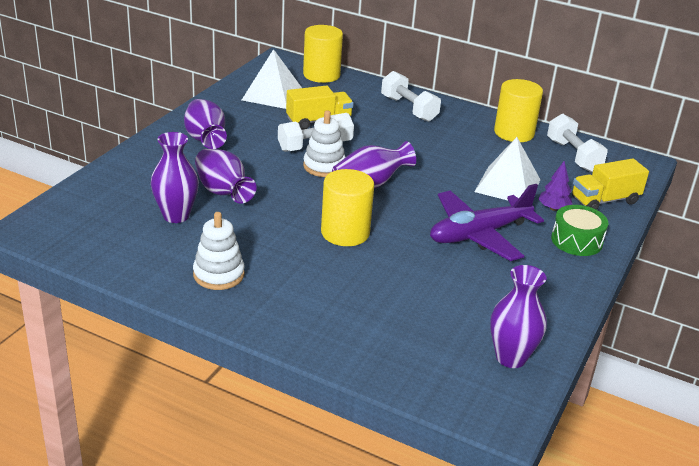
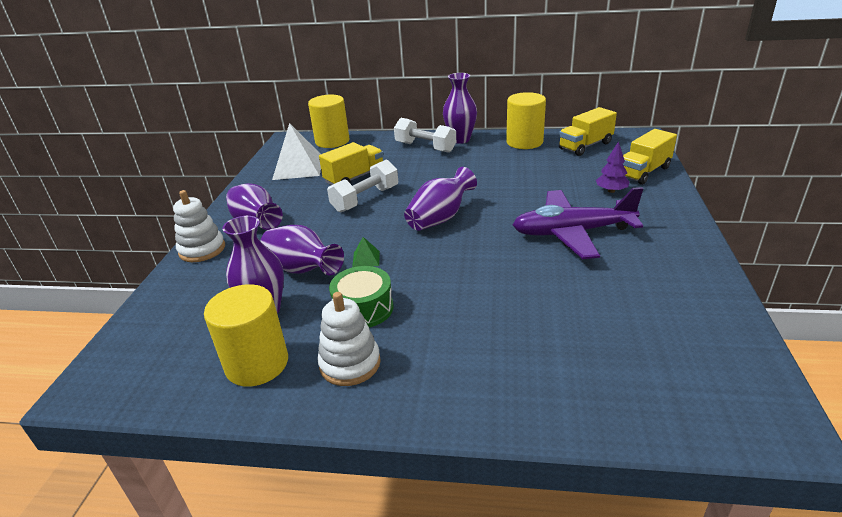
camera: 15 degrees left, 0 degrees up
(280, 200) = (366, 259): none -> green pyramid
(324, 166) = (386, 215): white stacking toy -> white stacking toy (202, 249)
(345, 233) = (451, 271): yellow cylinder -> yellow cylinder (257, 364)
(479, 234) = (572, 233): purple plane -> purple plane turned 45 degrees clockwise
(507, 185) = (557, 183): white pyramid -> none
(511, 357) = (716, 348): purple vase -> purple vase (460, 139)
(573, 155) = (585, 146): white dumbbell -> yellow truck
(576, 241) = (656, 211): green drum -> green drum (363, 308)

